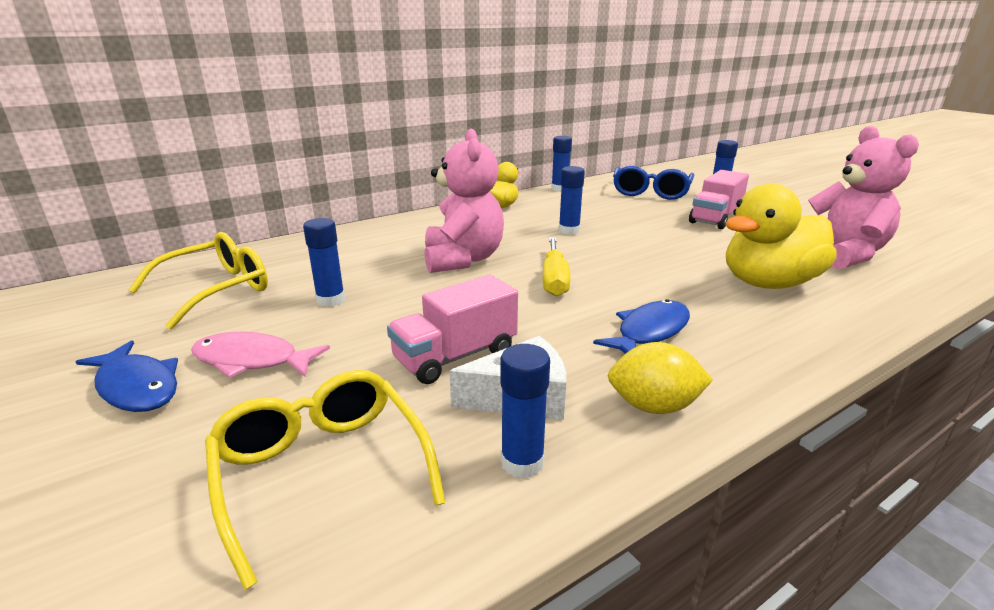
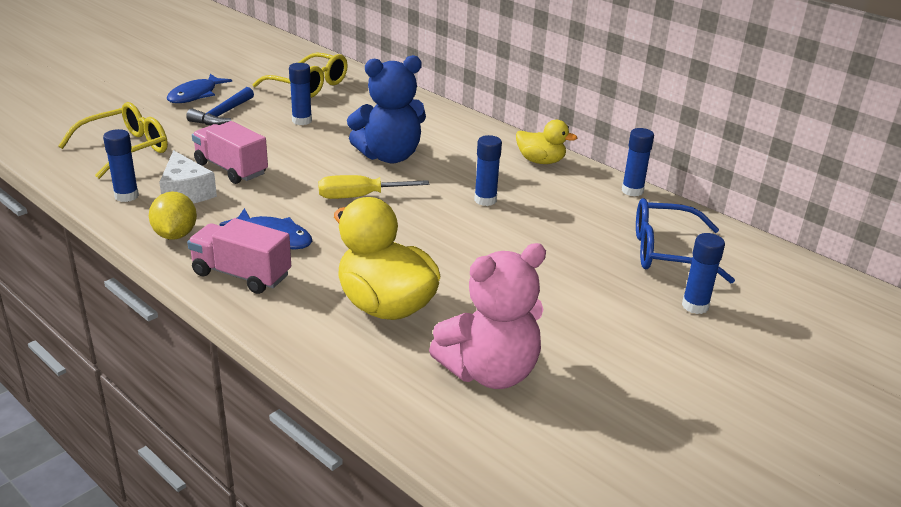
camera: 75 degrees right, 5 degrees up
(252, 360) = (222, 114): pink fish -> blue hammer
(463, 259) = (389, 156): pink teddy bear -> blue teddy bear
(715, 218) = (581, 293): pink truck -> pink truck (241, 275)

